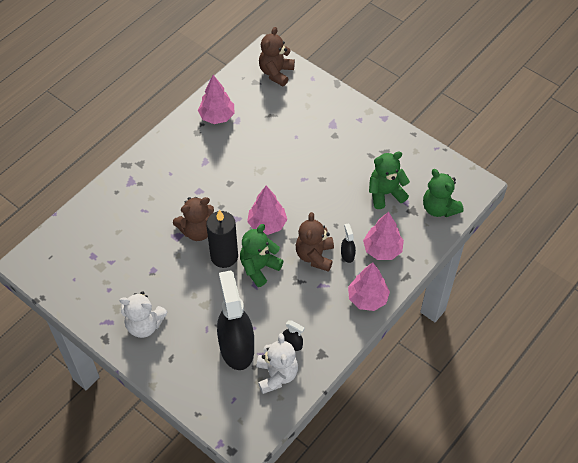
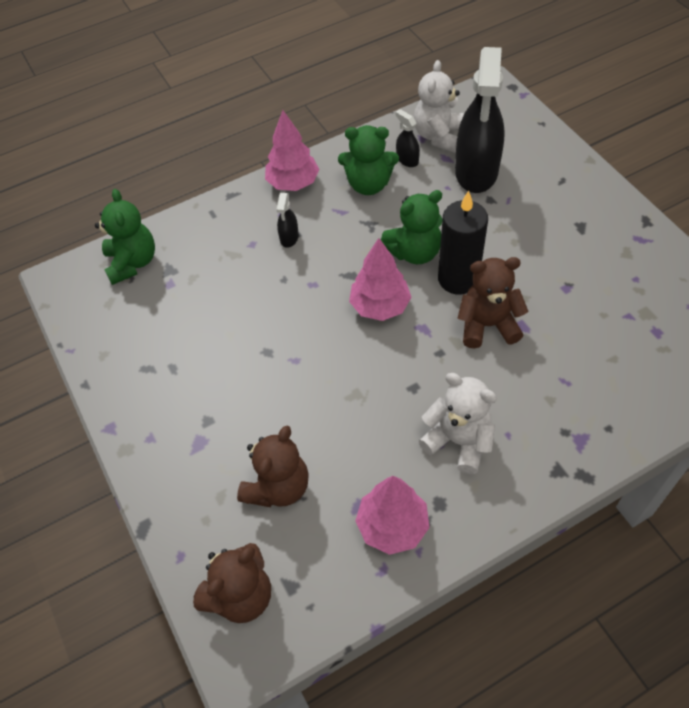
camera: 155 degrees left, 0 degrees up
(144, 325) = (590, 223): white teddy bear -> white teddy bear (458, 441)
(315, 256) = (333, 247): brown teddy bear -> brown teddy bear (278, 487)
(382, 249) = (241, 232): pink tree -> none
(385, 193) = (189, 303): green teddy bear -> green teddy bear (368, 184)

